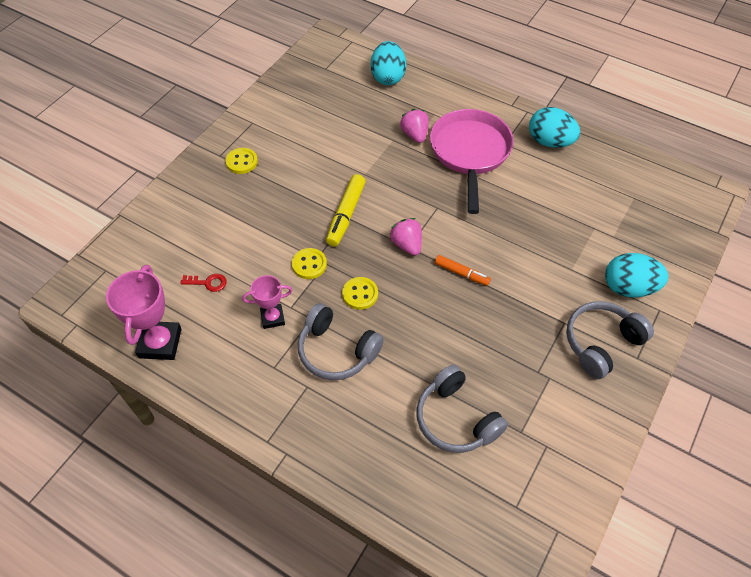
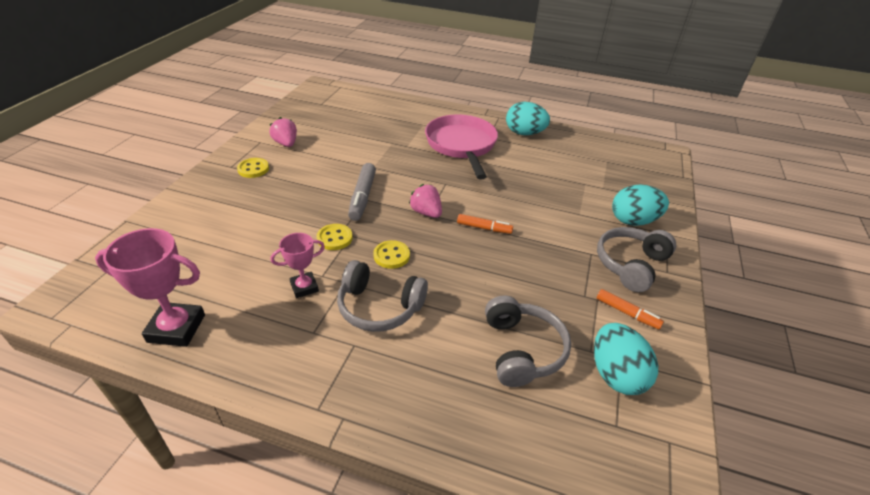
camera: 15 degrees left, 15 degrees down
(160, 343) = (176, 328): pink trophy -> pink trophy turned 75 degrees counterclockwise
(208, 283) = (228, 266): red key -> none
(346, 215) = (362, 197): yellow marker -> grey marker
(388, 77) = (377, 105): turquoise egg -> turquoise egg (616, 374)
(415, 135) = (410, 138): pink strawberry -> pink strawberry (286, 143)
(456, 419) = (522, 350): grey headphones -> grey headphones turned 135 degrees counterclockwise
(573, 398) = (627, 313): none -> orange marker

